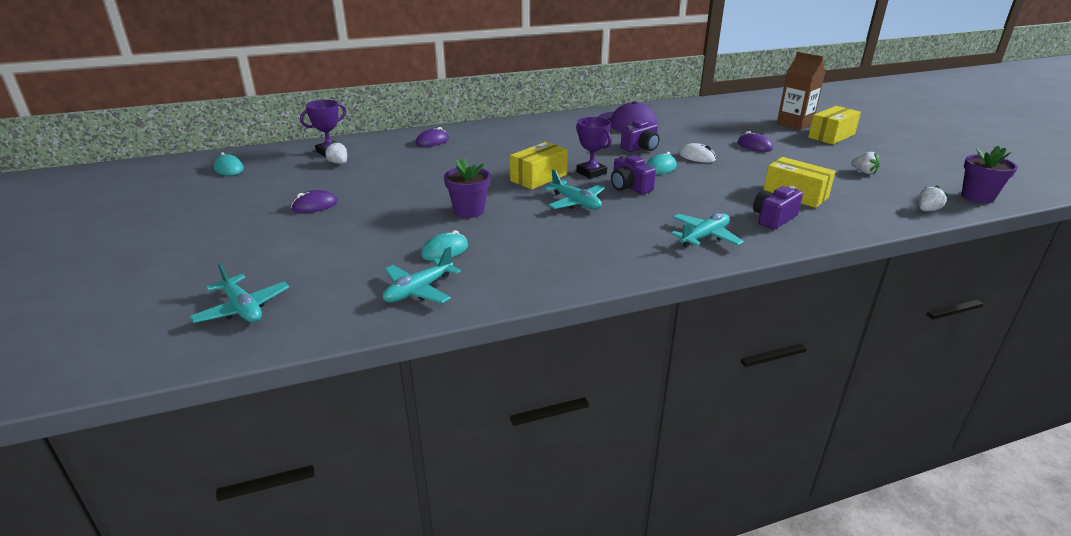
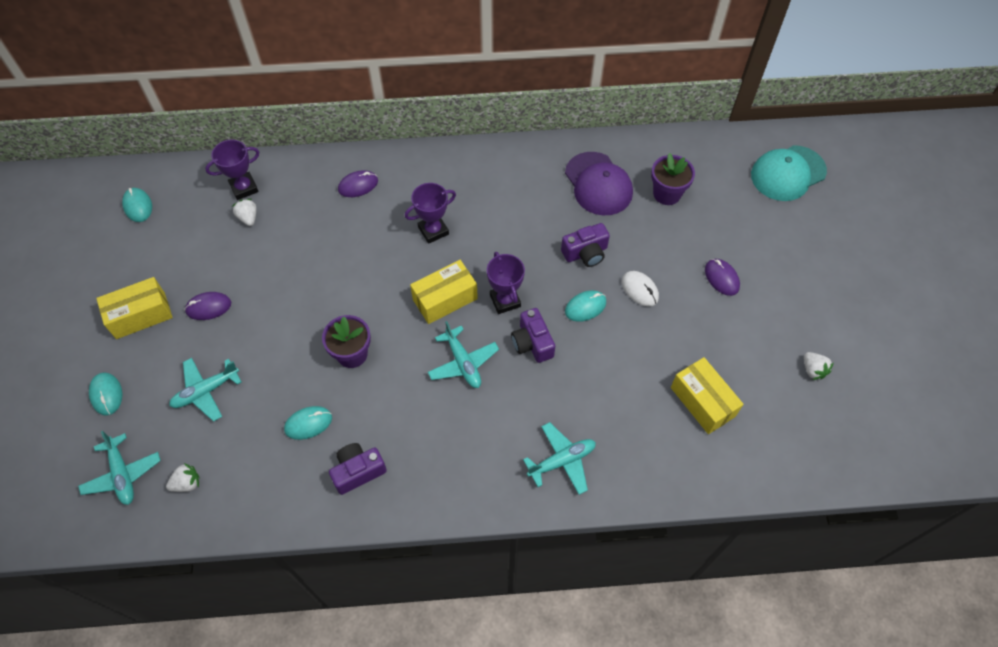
camera: 15 degrees right, 30 degrees up
(213, 263) = (106, 394): none -> turquoise mouse
(419, 290) = (269, 484): turquoise plane -> turquoise plane (206, 391)
(508, 152) = (433, 230): none -> purple trophy
(759, 107) = (788, 173): none -> turquoise cap
(773, 218) = (650, 444): purple camera -> purple camera (358, 471)
(794, 124) = (805, 231): brown carton -> none
(831, 136) = (832, 273): yellow box -> yellow box (140, 315)
(927, 210) = (826, 469): white strawberry -> white strawberry (187, 483)
(977, 197) = (905, 456): purple flower pot -> purple flower pot (667, 194)

